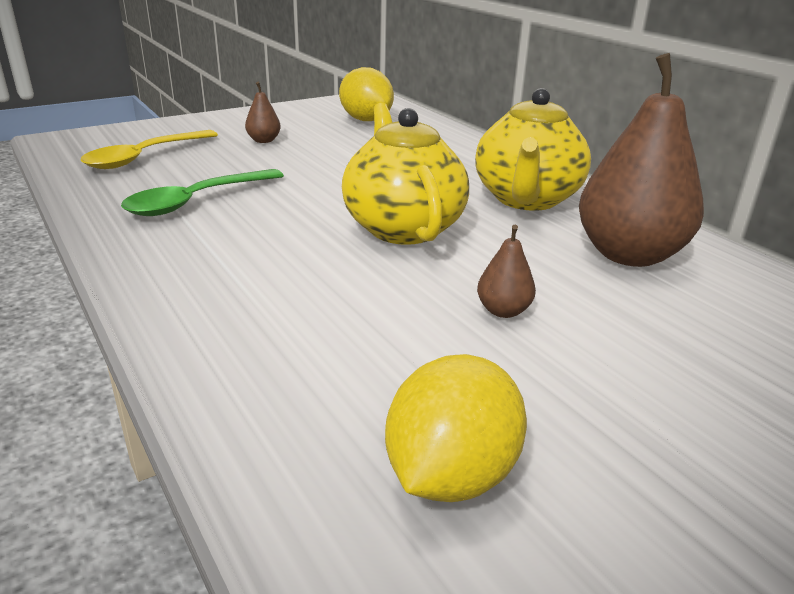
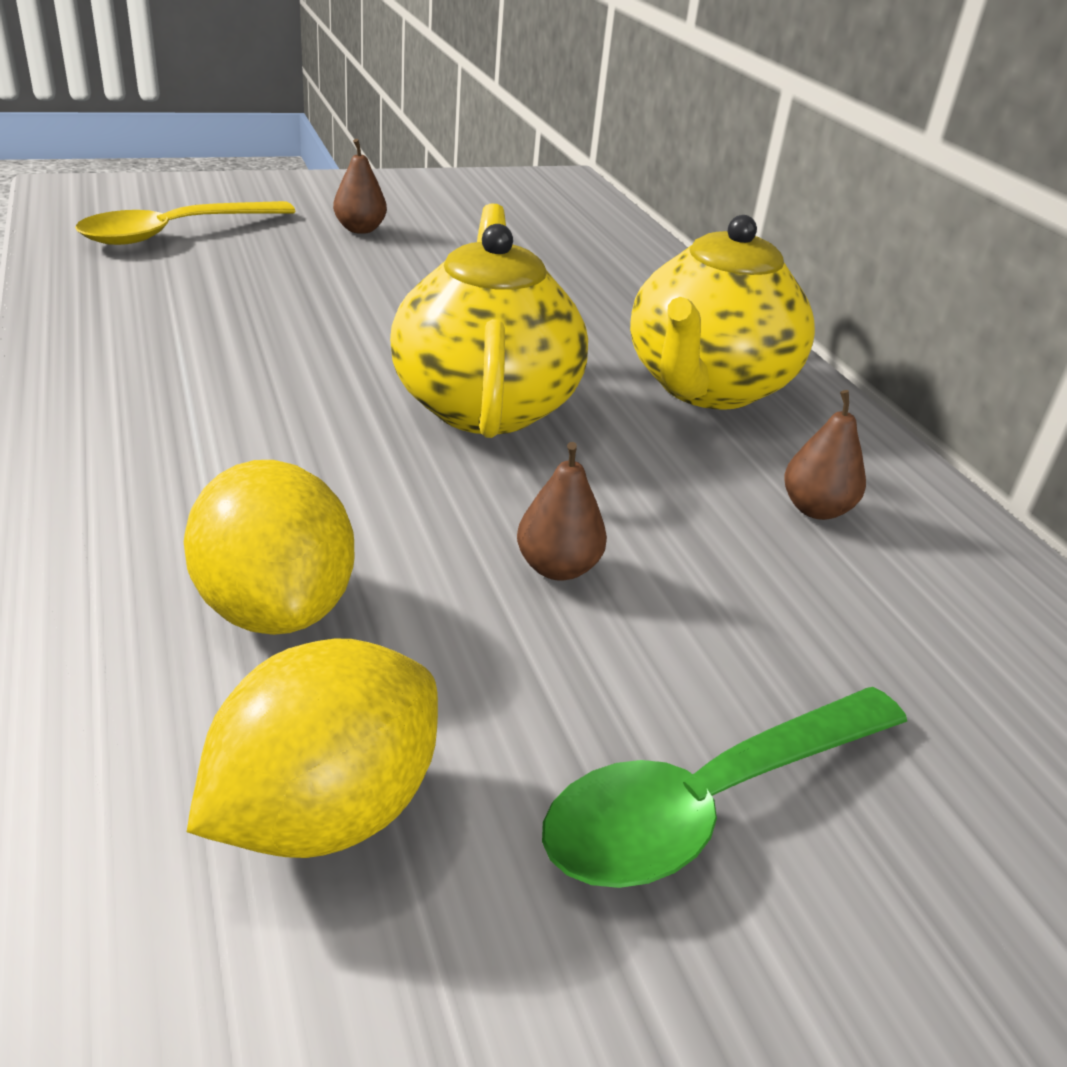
camera: 10 degrees right, 5 degrees up
(197, 201) = (210, 314): green spoon -> green spoon (709, 801)
(366, 120) = (533, 215): yellow lemon -> yellow lemon (275, 607)
(628, 255) = (815, 509): brown pear -> brown pear, size x0.43

